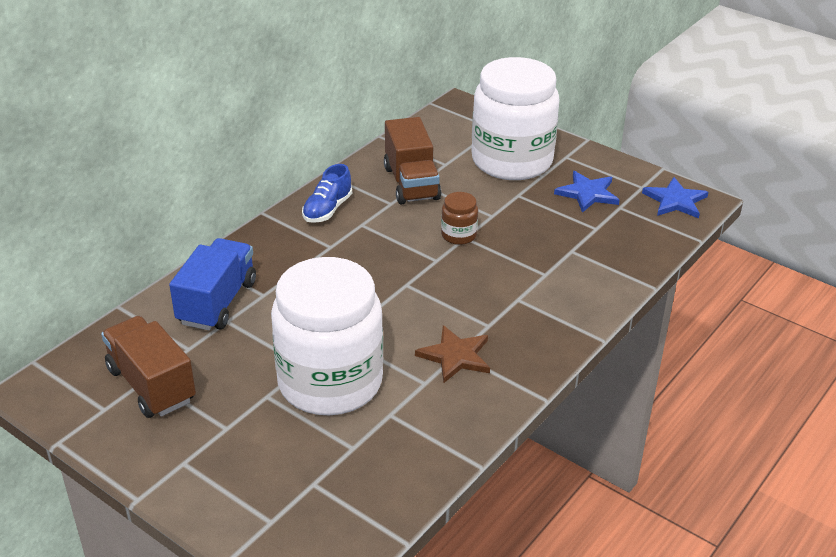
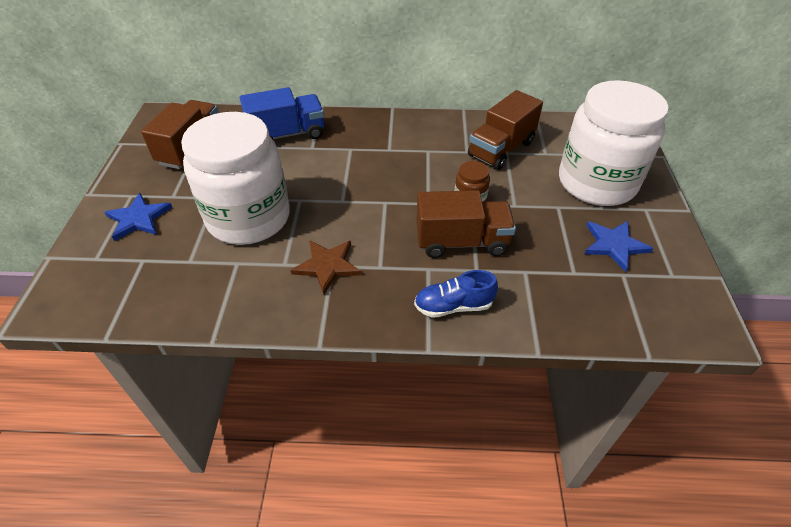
camera: 55 degrees right, 10 degrees up
(327, 209) = (426, 129): blue shoe -> blue shoe (453, 306)
(505, 265) = (461, 242): none -> brown truck
(675, 201) = (684, 309): blue star -> blue star (138, 218)

